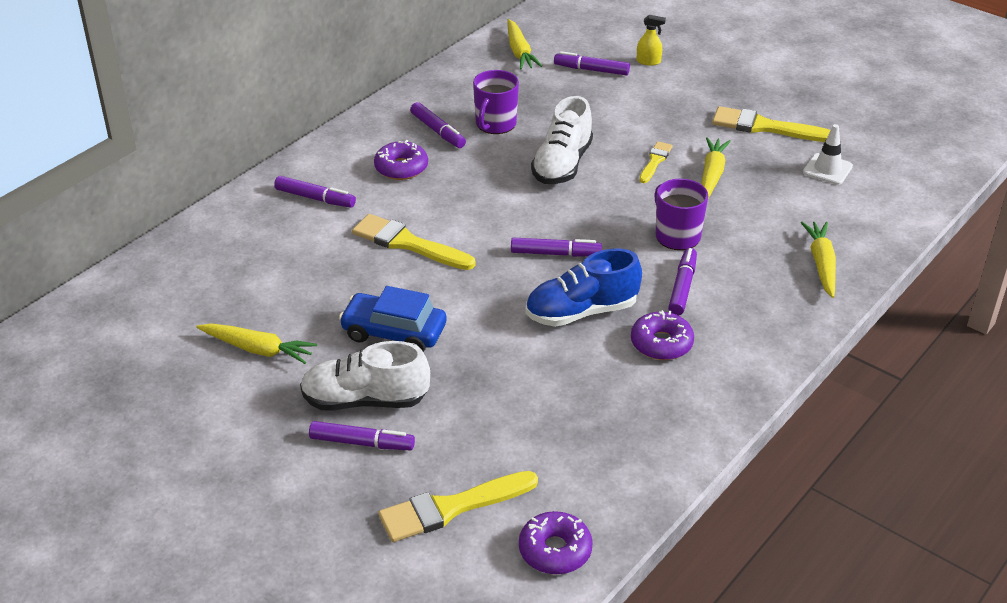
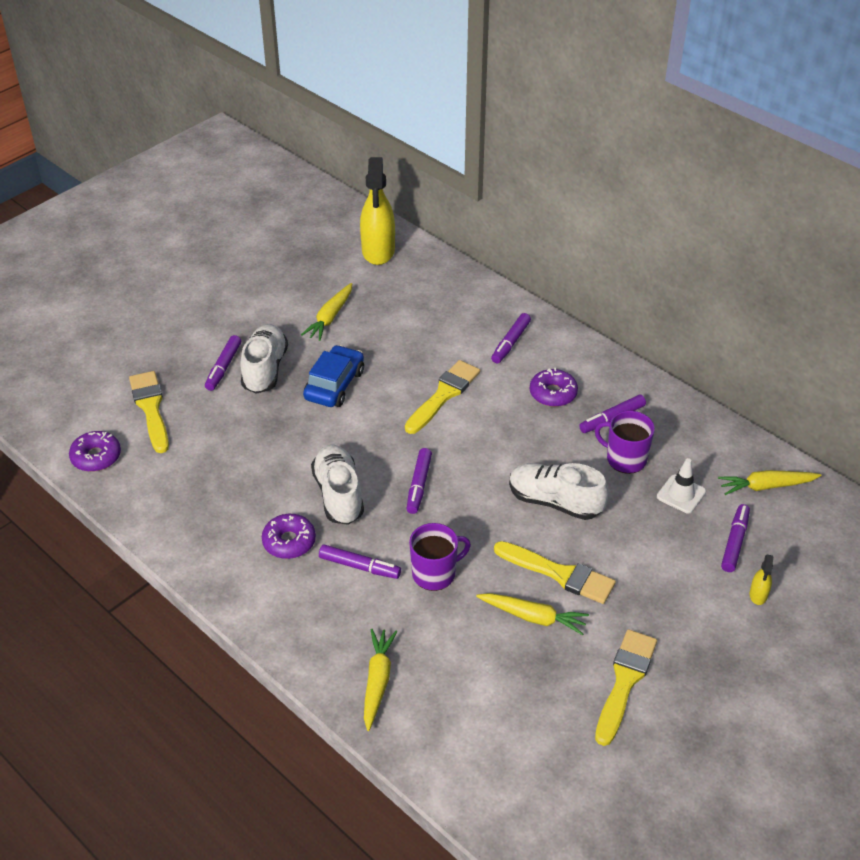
camera: 95 degrees right, 5 degrees up
(114, 316) = (378, 251): none -> yellow spray bottle
(581, 312) = (338, 494): blue shoe -> white shoe
(655, 161) = (559, 574): yellow brush -> yellow brush, size x1.77
(821, 264) = (377, 681): yellow carrot -> yellow carrot turned 90 degrees counterclockwise
(827, 169) = (540, 724): white traffic cone -> white traffic cone (681, 494)

